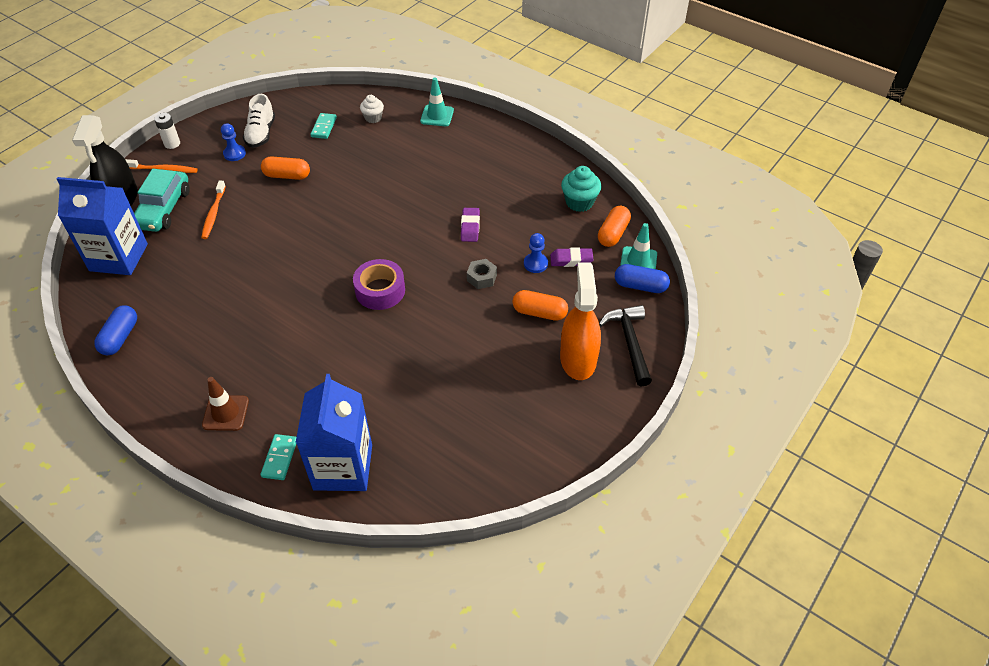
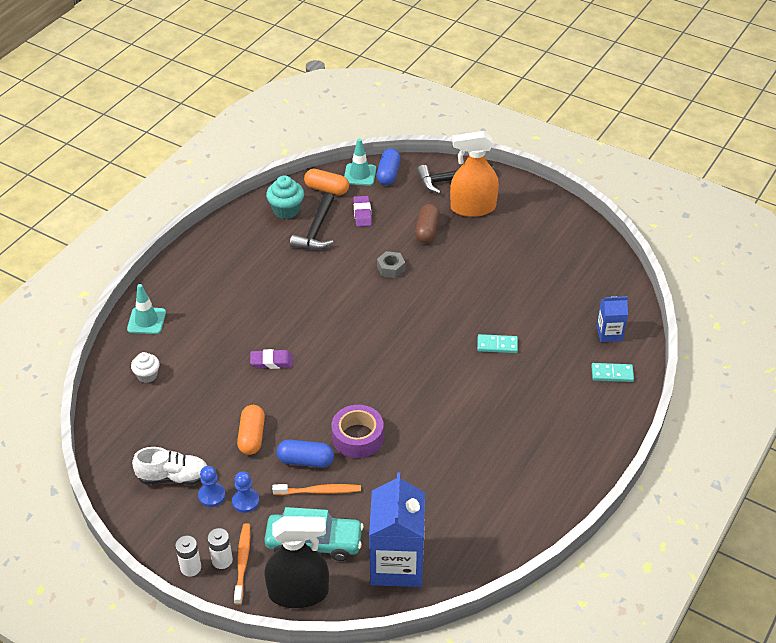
camera: 95 degrees left, 5 degrees down
(120, 337) = (509, 527): blue capsule -> blue capsule (305, 461)
(171, 159) = (222, 560): none -> white battery
(225, 413) = (577, 420): brown traffic cone -> none
(324, 127) = (163, 418): turquoise domino -> turquoise domino (497, 345)
(343, 467) = (609, 333): blue carton -> blue carton, size x0.51
(380, 290) = (416, 335): purple tape -> purple tape (357, 437)
(470, 227) = (325, 281): purple eraser -> purple eraser (272, 362)
(535, 264) = (369, 235): blue pawn -> blue pawn (245, 501)
(539, 312) = (427, 231): orange capsule -> brown capsule
(546, 223) = (316, 230): none -> black hammer

